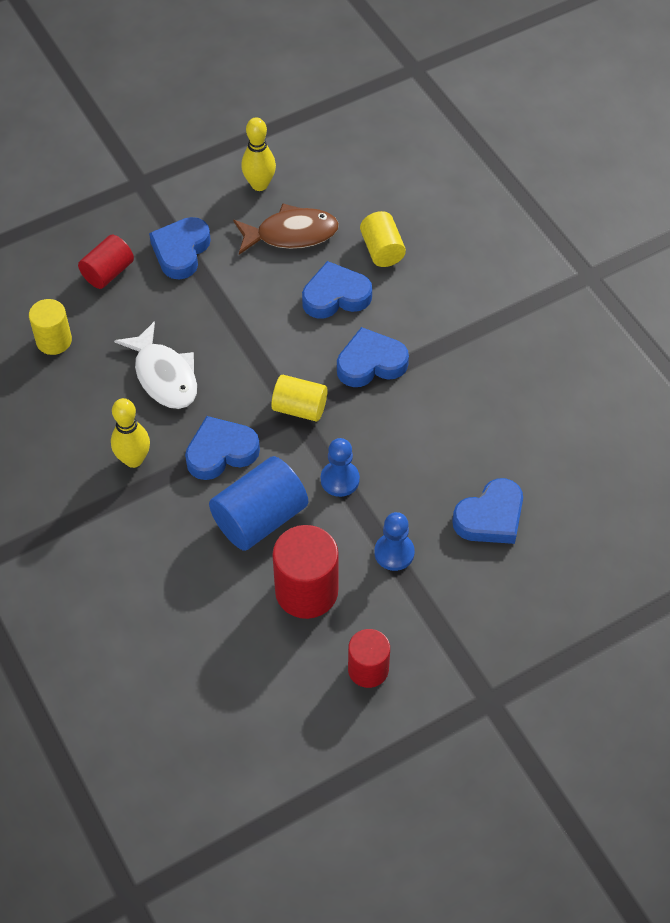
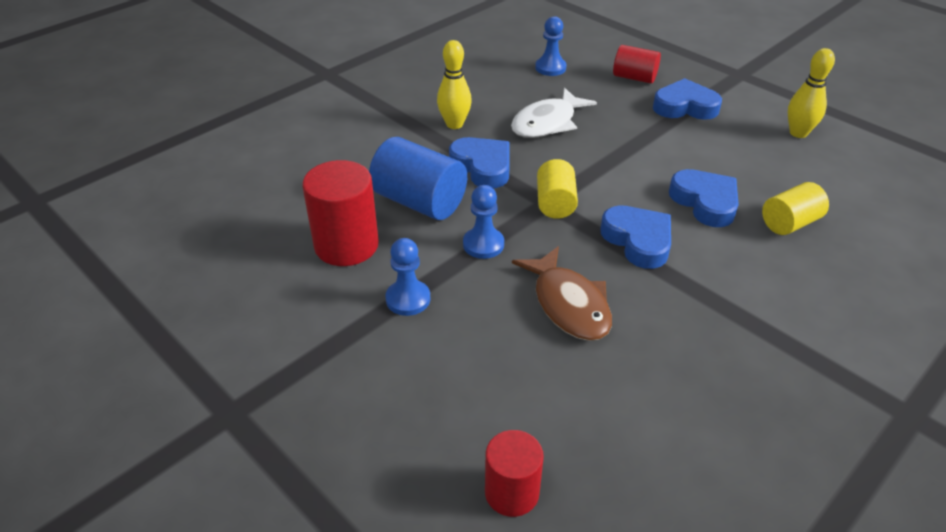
camera: 75 degrees right, 15 degrees down
(54, 341) = (550, 68): yellow cylinder -> blue pawn
(291, 234) = (757, 161): brown fish -> brown fish (568, 304)
(368, 669) = (263, 304): red cylinder -> red cylinder (512, 492)
(490, 517) = (481, 373): blue heart -> none

